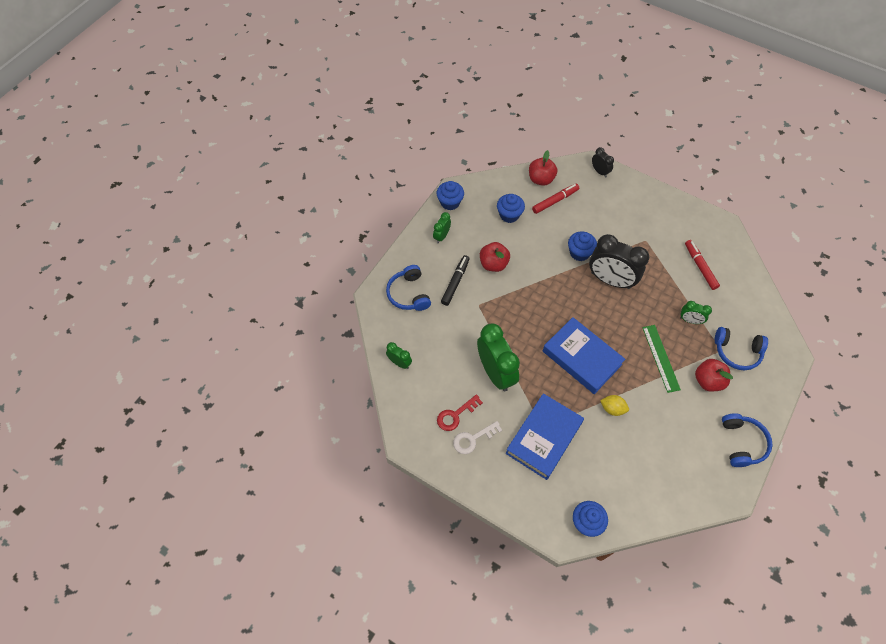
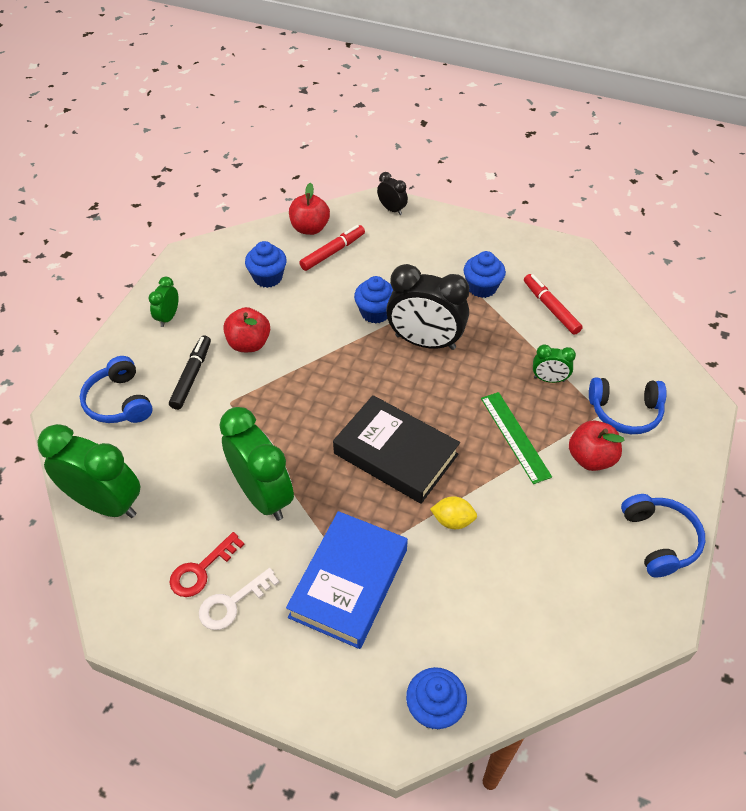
camera: 10 degrees left, 10 degrees down
(399, 363) = (106, 504): green clock -> green clock, size x2.07
(450, 202) = (179, 272): blue cupcake -> blue cupcake (482, 287)
(581, 358) = (395, 454): blue book -> black book

